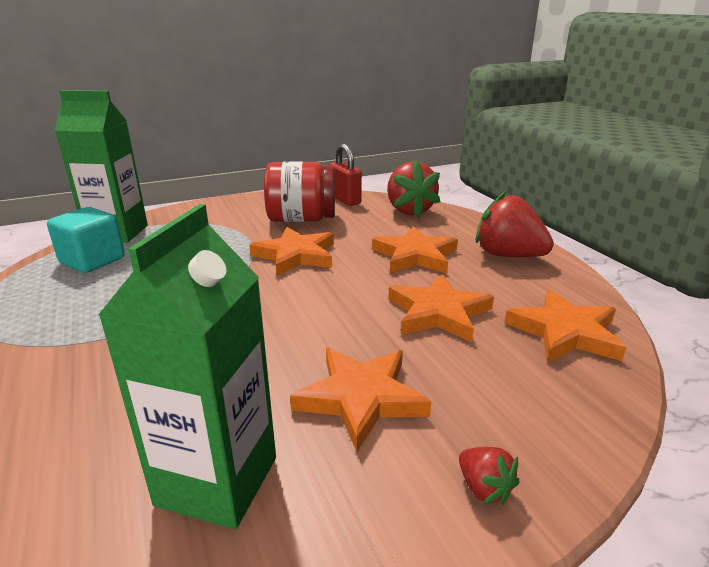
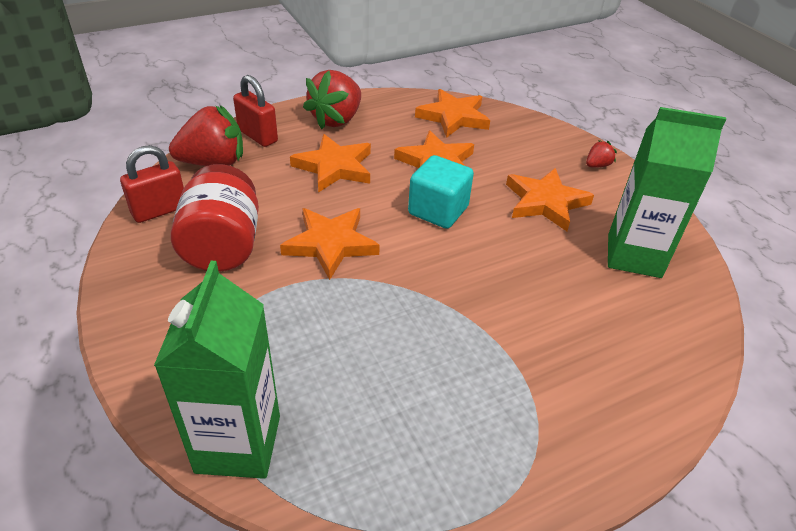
camera: 95 degrees left, 15 degrees up
(92, 260) = (339, 438): turquoise cube -> turquoise cube (438, 210)
(457, 223) = (257, 136): none -> red padlock

